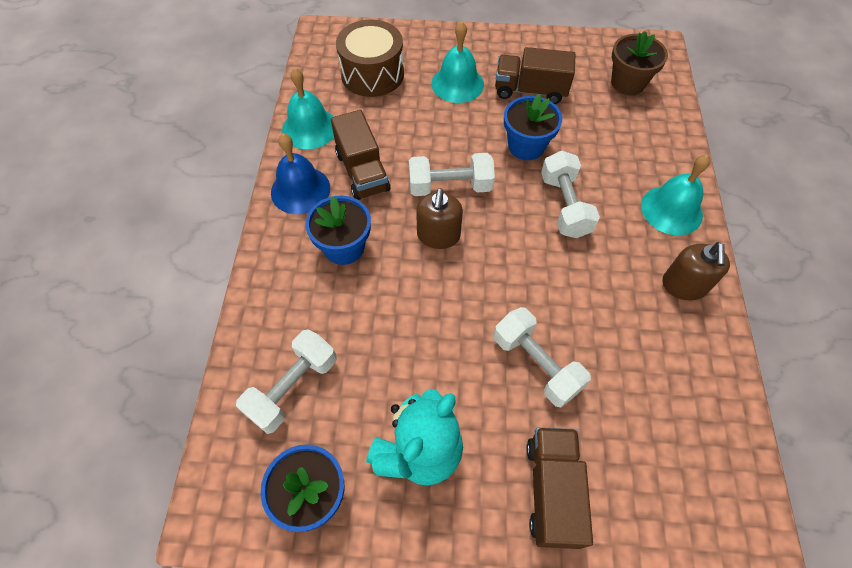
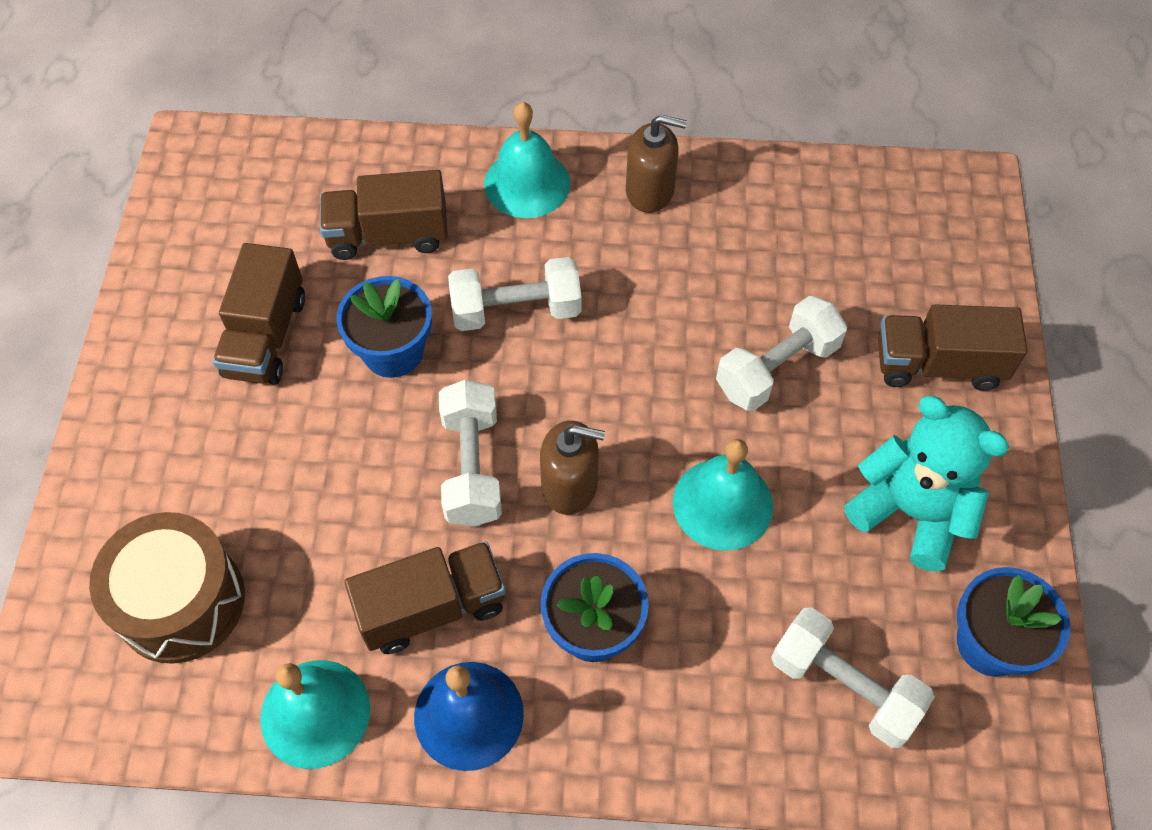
camera: 90 degrees left, 0 degrees up
(457, 84) = (231, 449): turquoise bell -> turquoise bell (722, 503)
(612, 139) = (388, 235): none -> brown truck
(628, 83) = (268, 198): brown flower pot -> none

